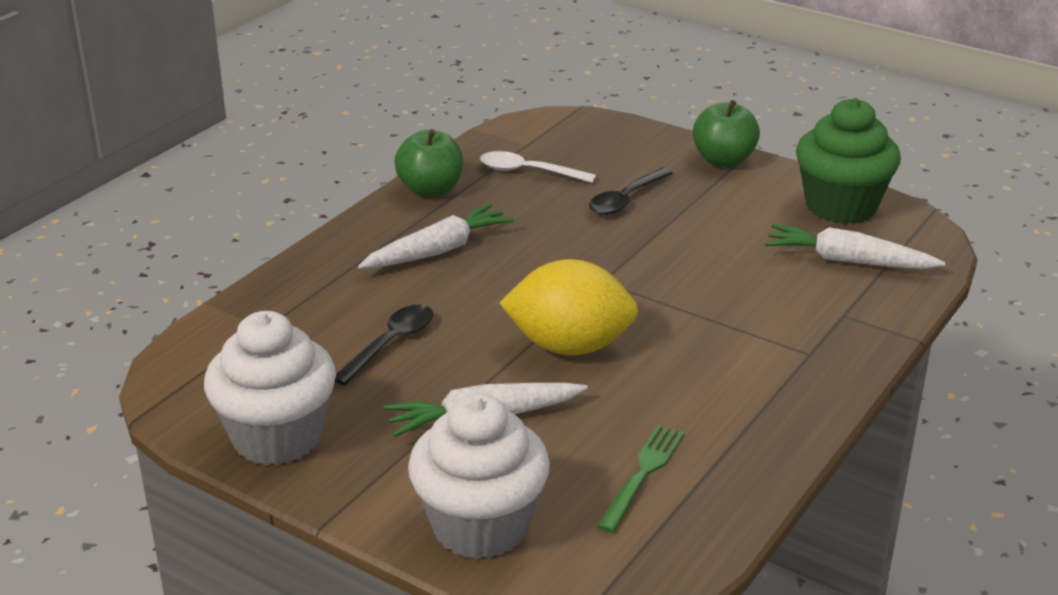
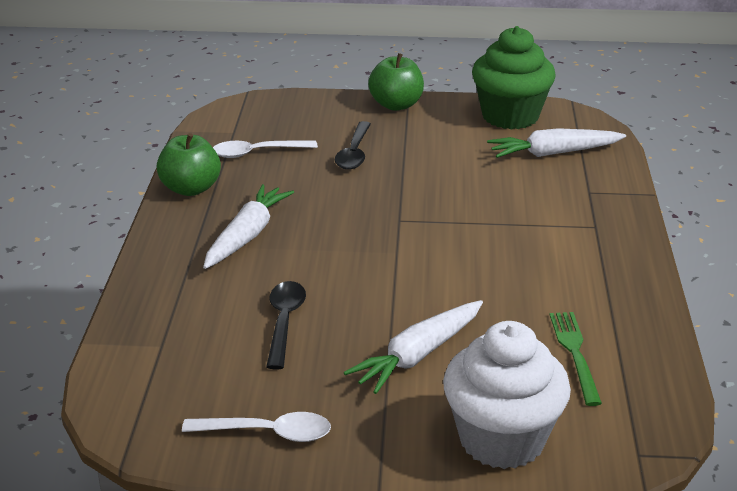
camera: 30 degrees left, 0 degrees up
(277, 437) = (267, 433): white cupcake -> white spoon
(569, 346) = (425, 277): yellow lemon -> none

